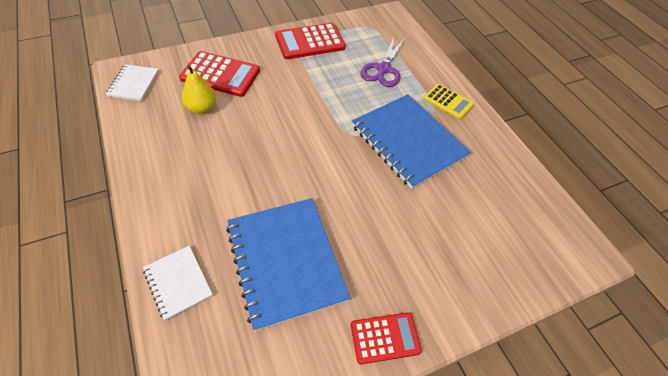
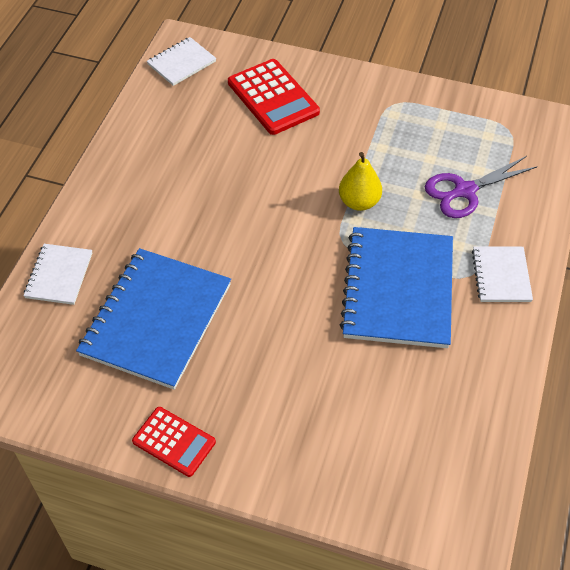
camera: 45 degrees right, 0 degrees up
(202, 108) = (220, 125): yellow pear -> yellow pear (359, 202)
(310, 42) = (410, 109): red calculator -> none
(448, 102) = (501, 275): yellow calculator -> white notebook

